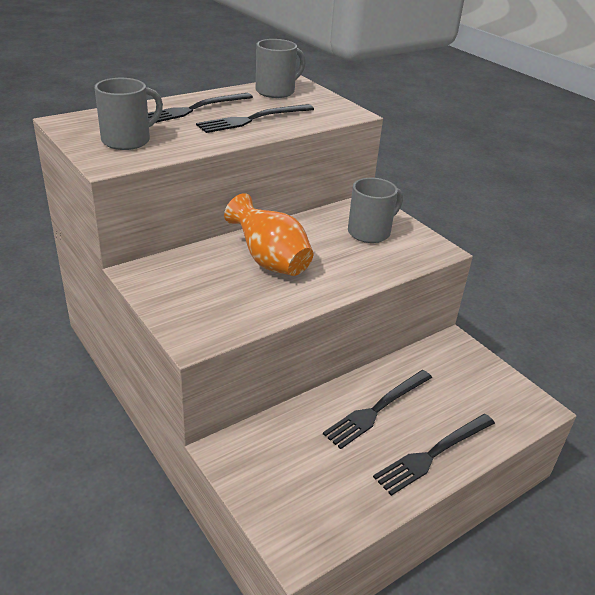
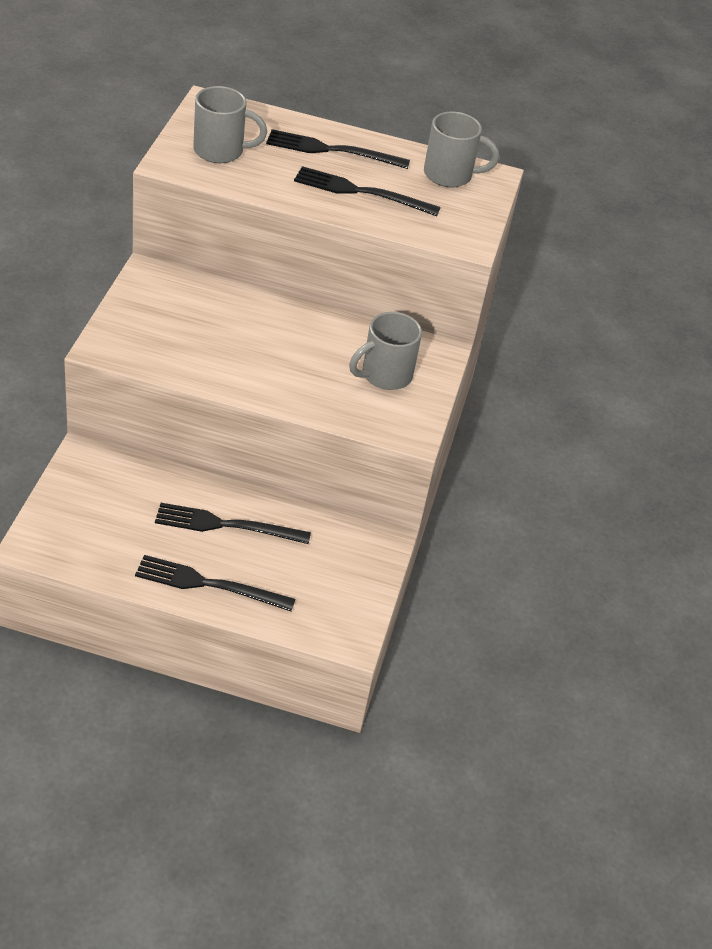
camera: 45 degrees right, 10 degrees up
(270, 262) = (254, 335): orange vase -> none
(370, 232) = (385, 375): grey mug -> grey mug turned 135 degrees clockwise

